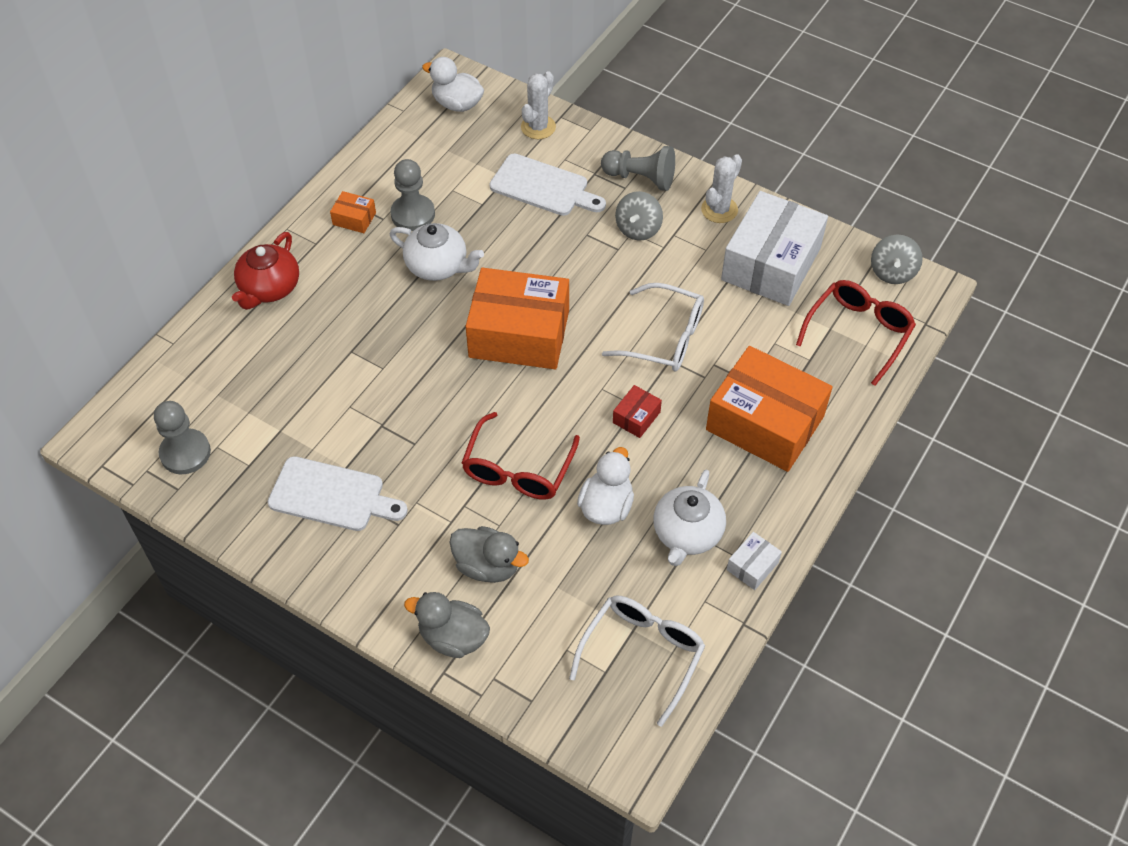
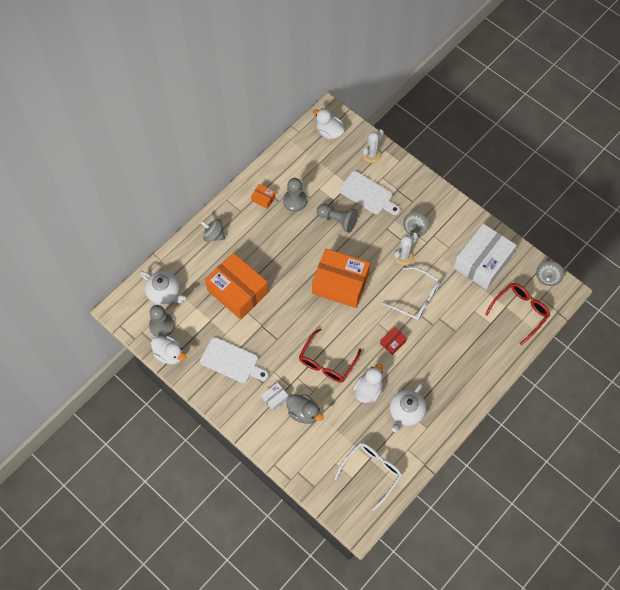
camera: 10 degrees right, 10 degrees up
(206, 502) = (169, 354): none -> white duck
(269, 288) = (214, 235): red teapot -> grey spinning top
(438, 266) = (304, 235): white teapot -> white teapot (164, 293)
(453, 637) = (281, 447): grey duck -> none
(640, 178) = (422, 196): grey pawn -> grey pawn (337, 220)
(719, 210) = (461, 223): white cactus -> white cactus (403, 256)
(752, 566) = (435, 435): white box -> white box (275, 398)
(765, 423) = (458, 357): orange box -> orange box (237, 291)

